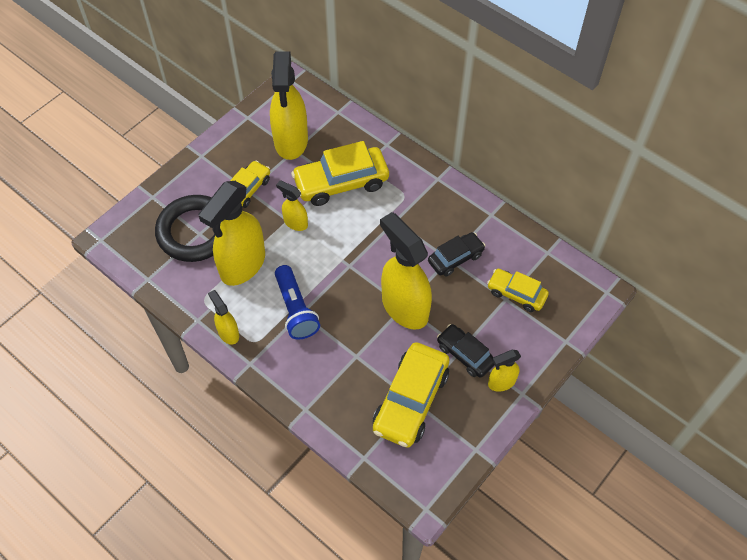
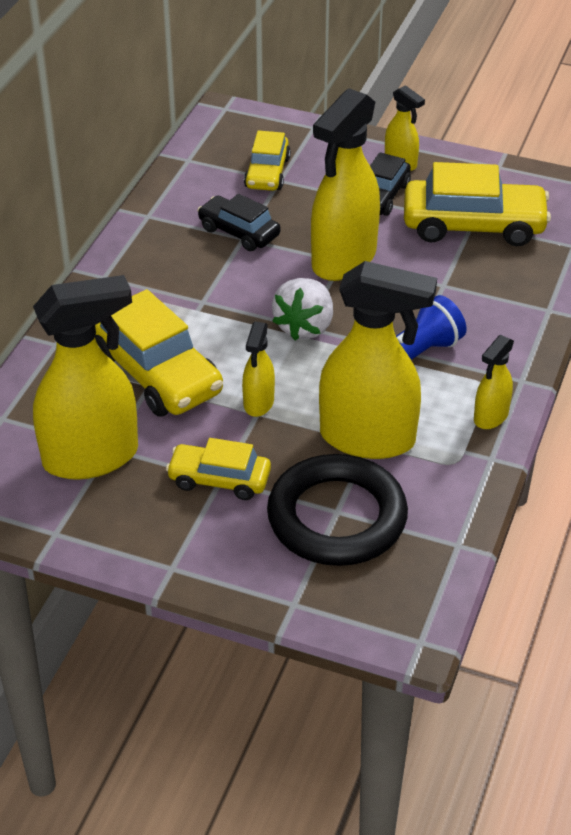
camera: 110 degrees left, 15 degrees down
(349, 265) = (305, 327): none -> white strawberry

